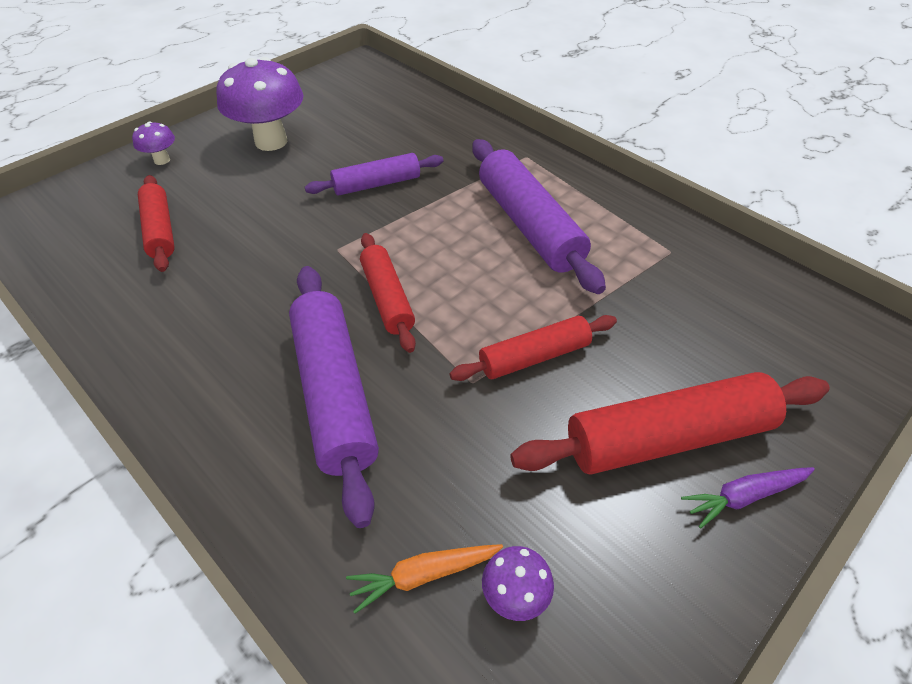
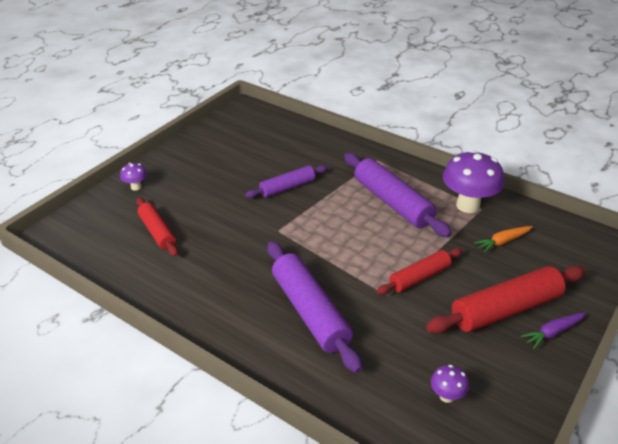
camera: 10 degrees left, 10 degrees down
(271, 141) = (205, 167): purple mushroom -> purple mushroom (468, 205)
(387, 298) = (321, 255): red rolling pin -> none
(423, 575) = (395, 394): orange carrot -> orange carrot (503, 242)

